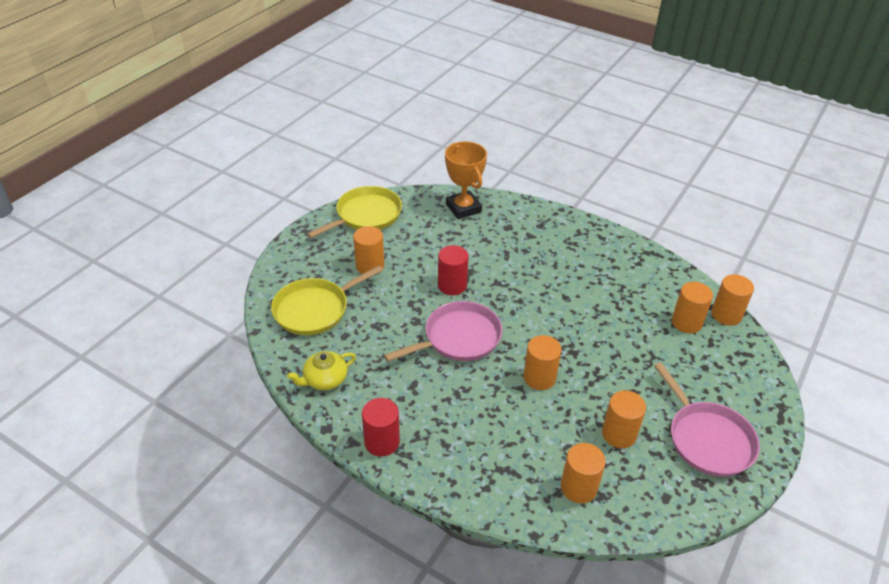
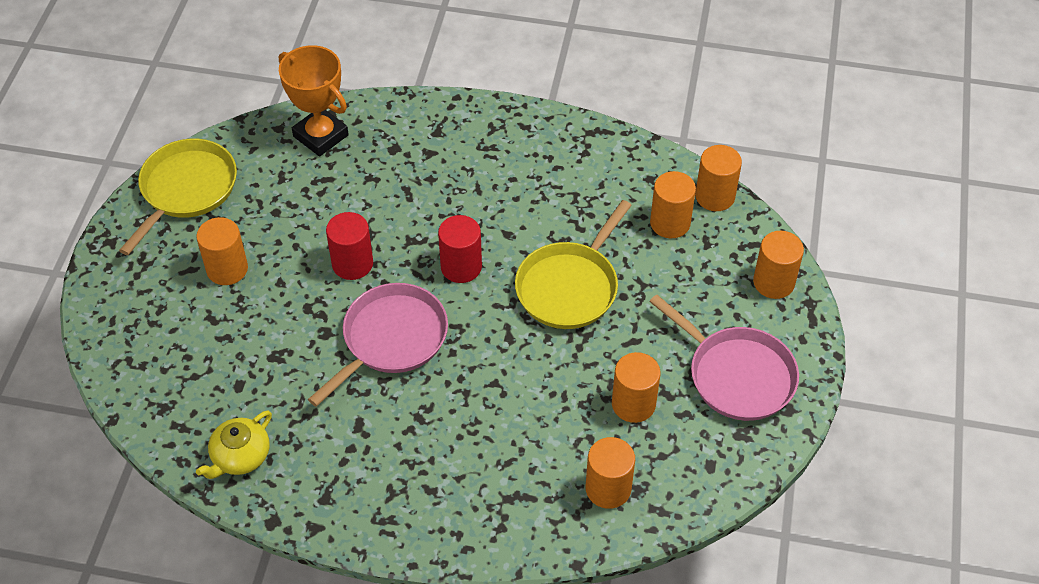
camera: 20 degrees left, 10 degrees up
(314, 309) = (180, 360): yellow pan -> yellow pan (569, 287)
(382, 442) = (350, 514): red cylinder -> red cylinder (461, 267)
(539, 378) = (514, 361): orange cylinder -> orange cylinder (773, 282)

